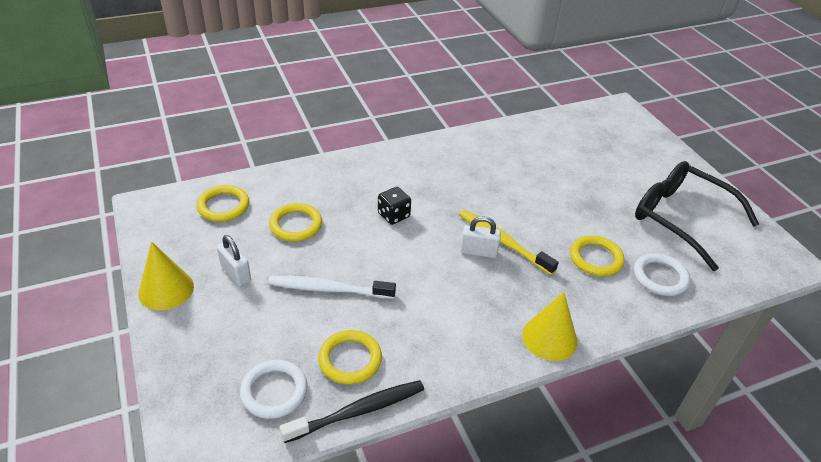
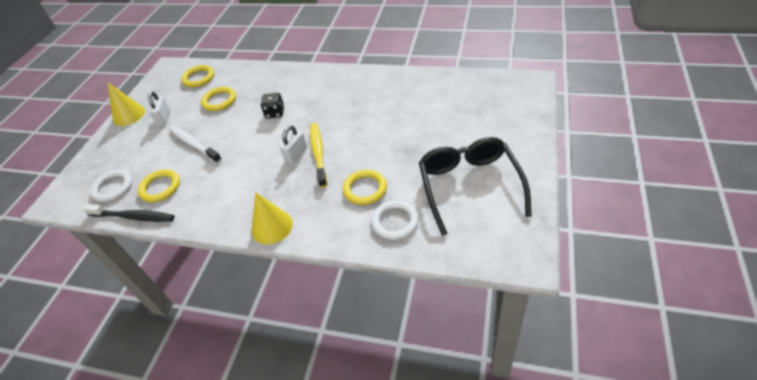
camera: 45 degrees right, 5 degrees up
(479, 251) = (296, 154): white padlock -> white padlock turned 75 degrees clockwise

